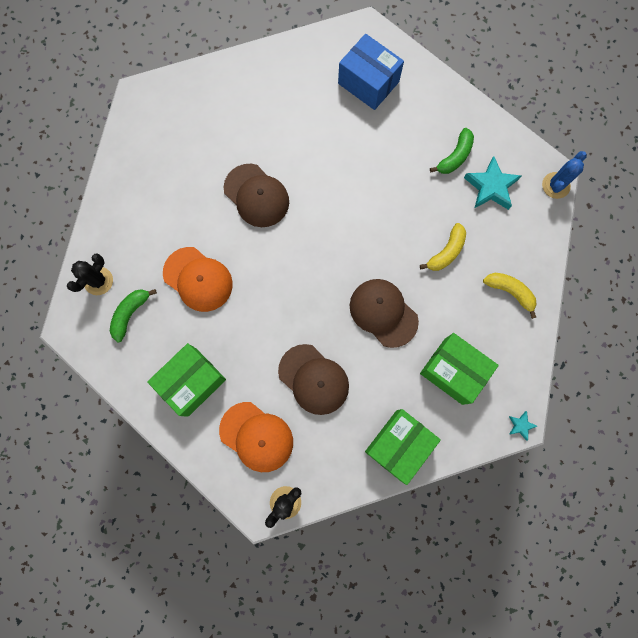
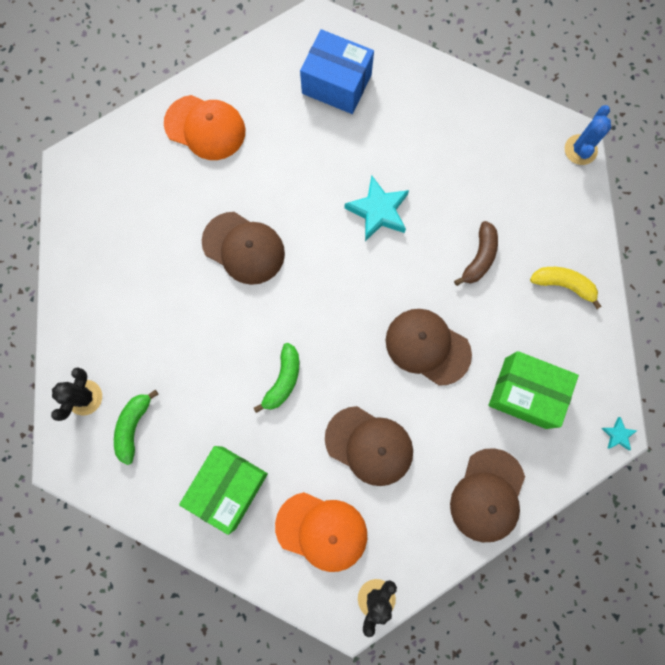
camera: 15 degrees left, 0 degrees up
(198, 279) = (202, 364): orange cap -> orange cap (205, 128)
(399, 445) = (487, 495): green box -> brown cap
(446, 252) = (479, 257): yellow banana -> brown banana
(455, 157) = (459, 145): green banana -> green banana (283, 380)
(491, 187) = (508, 170): turquoise star -> turquoise star (378, 211)

